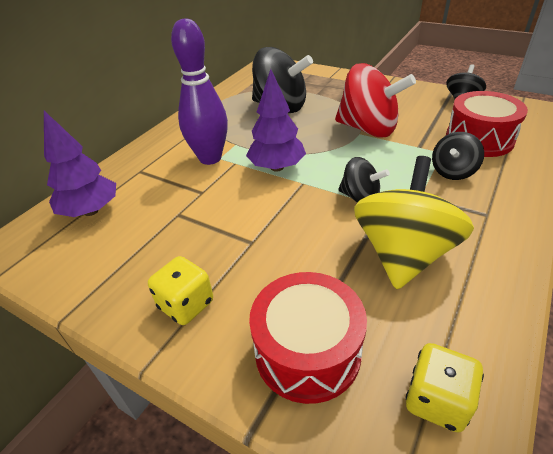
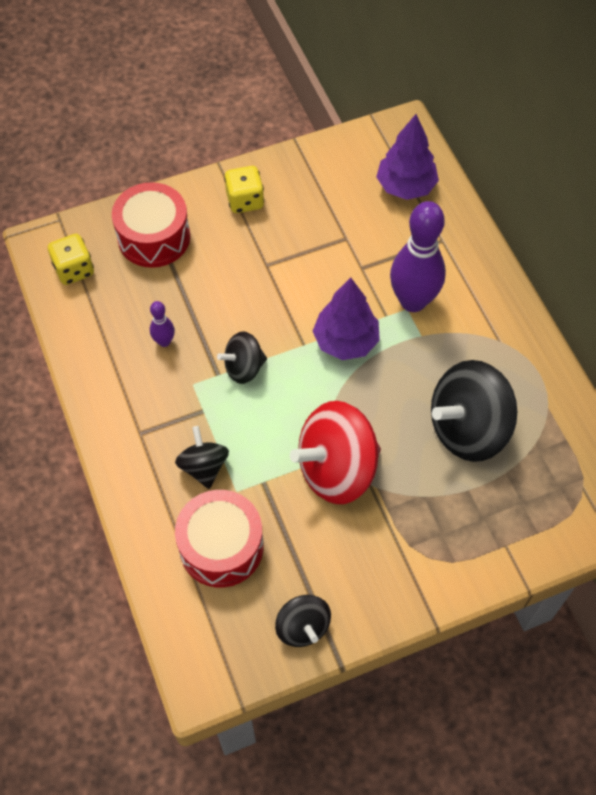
camera: 125 degrees right, 20 degrees up
(403, 254) = (164, 341): yellow spinning top -> purple bowling pin

